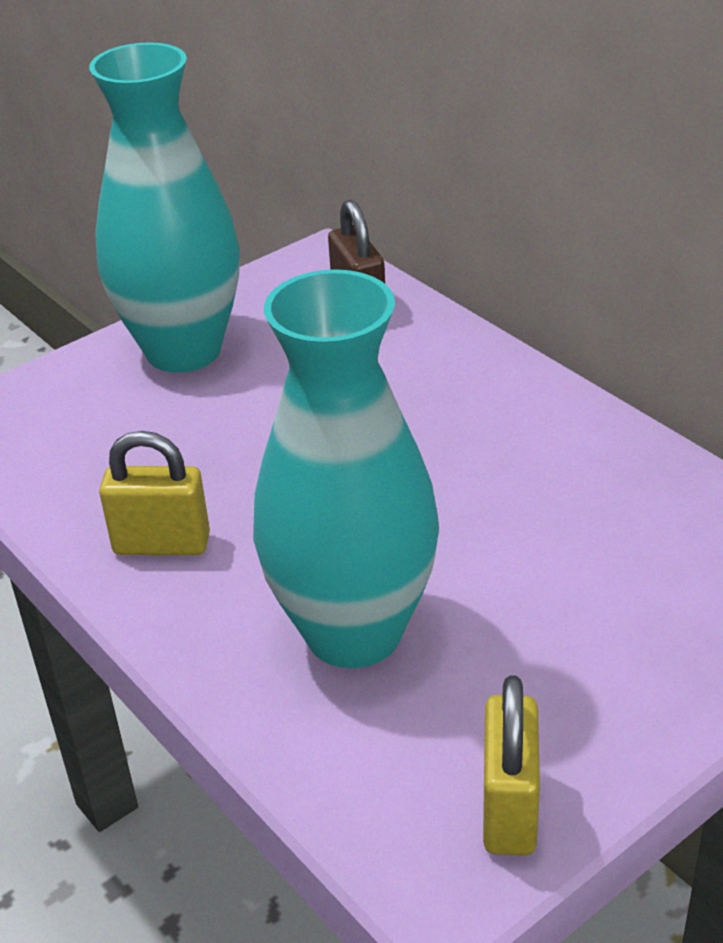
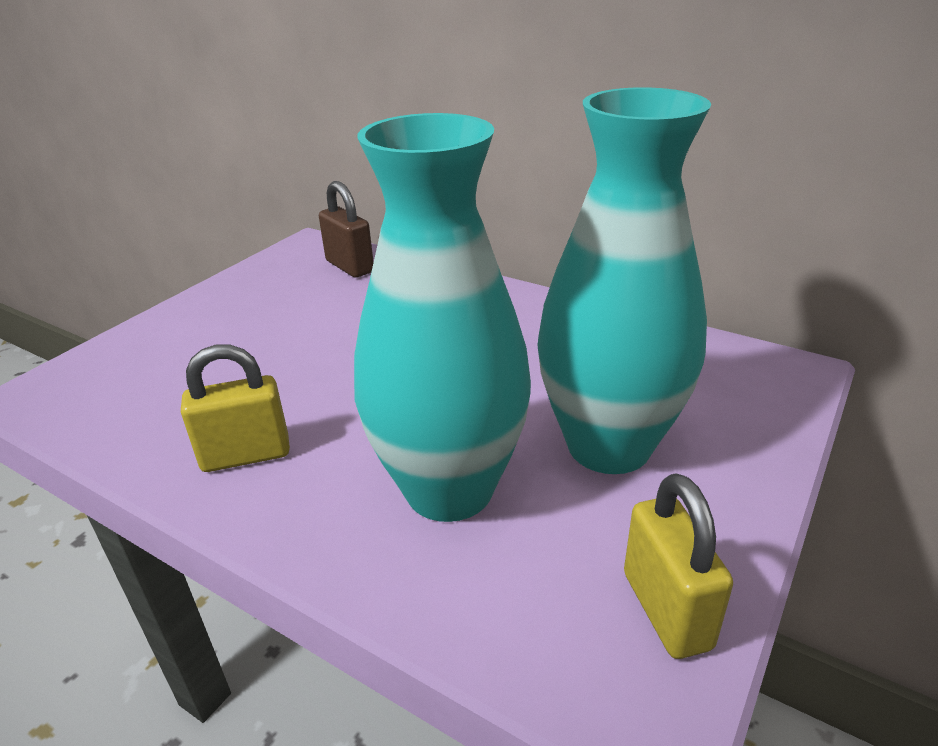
camera: 20 degrees left, 5 degrees down
(183, 350) = (220, 314): turquoise vase -> turquoise vase (608, 446)

